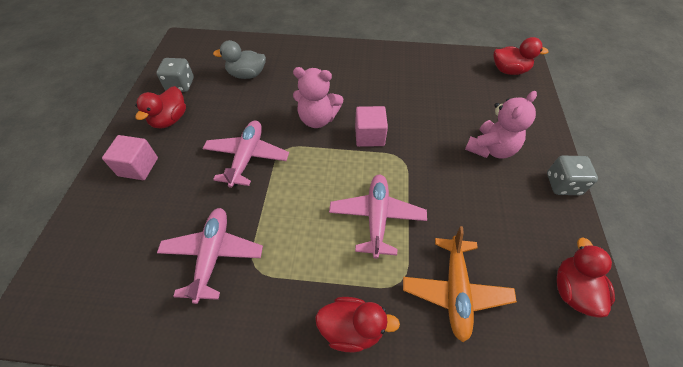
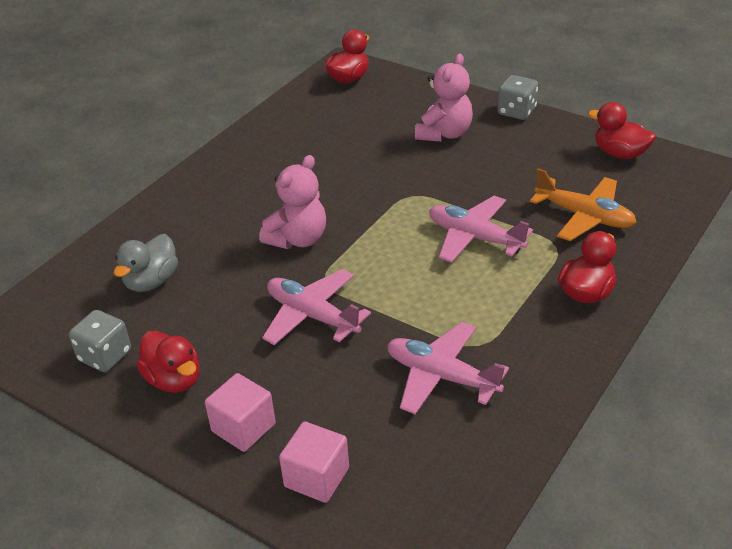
camera: 60 degrees left, 15 degrees down
(369, 136) = (360, 207): pink cube -> pink cube (316, 477)
(491, 149) = (444, 134): pink teddy bear -> pink teddy bear turned 45 degrees clockwise

